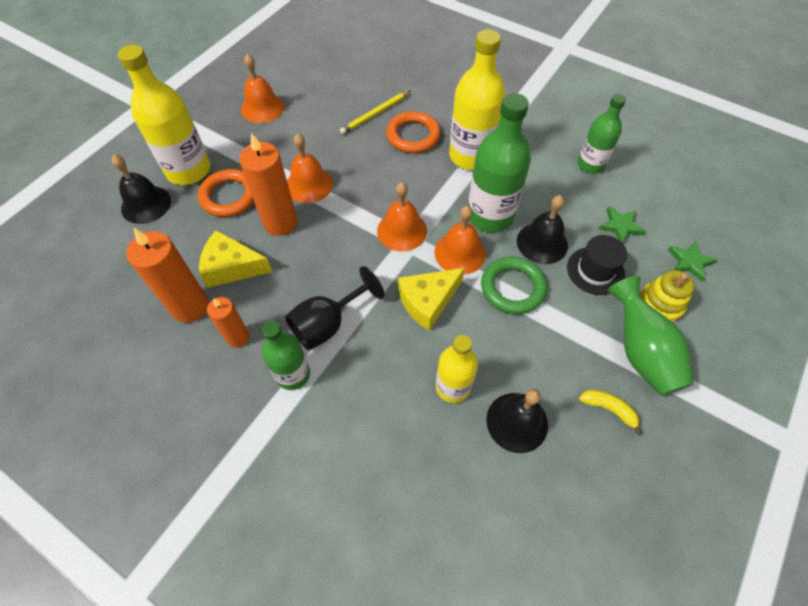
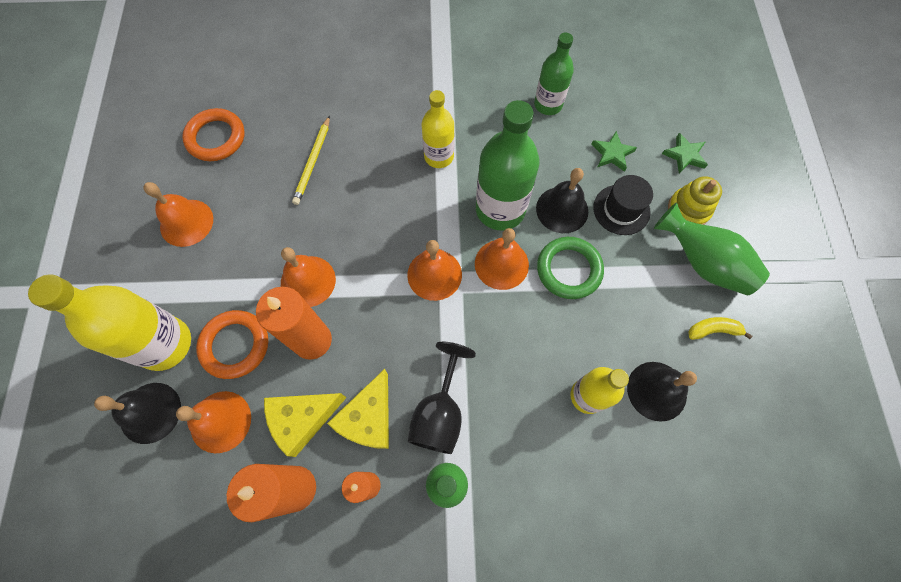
camera: 35 degrees left, 10 degrees up
(181, 236) = (220, 421): none -> orange bell
(413, 136) = (369, 165): orange ring -> orange ring (216, 138)
(428, 301) = (509, 330): yellow cheese -> yellow cheese (369, 418)
(470, 156) = (439, 156): yellow bottle -> yellow bottle, size x0.62

